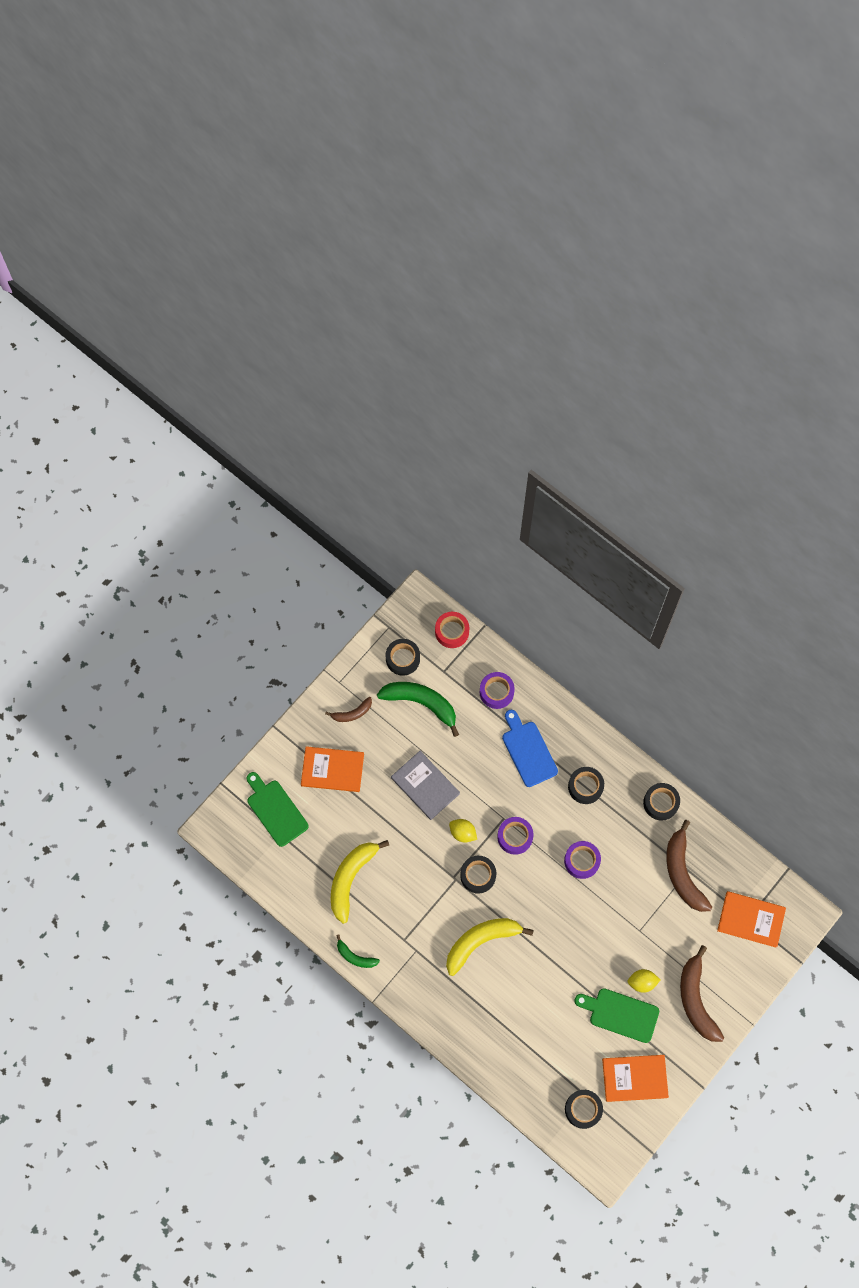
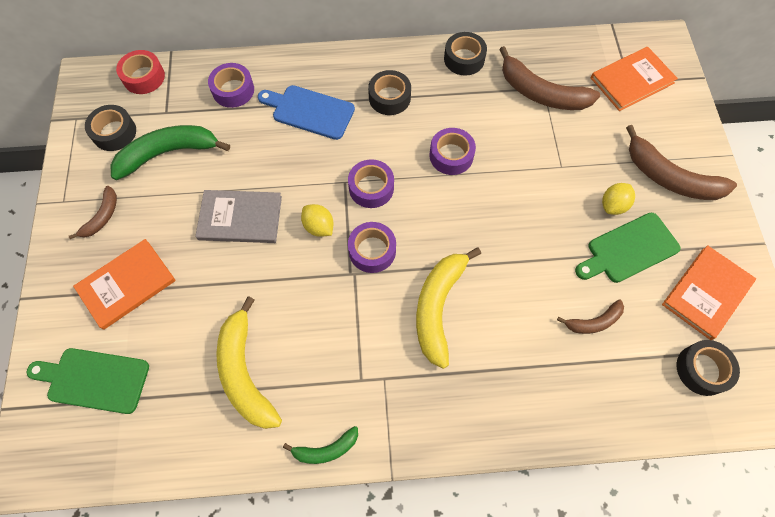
camera: 45 degrees left, 5 degrees down
(462, 833) = (319, 227): yellow lemon -> yellow lemon turned 60 degrees clockwise
(478, 875) = (372, 251): black tape -> purple tape
(555, 1030) = (593, 322): none -> brown banana

